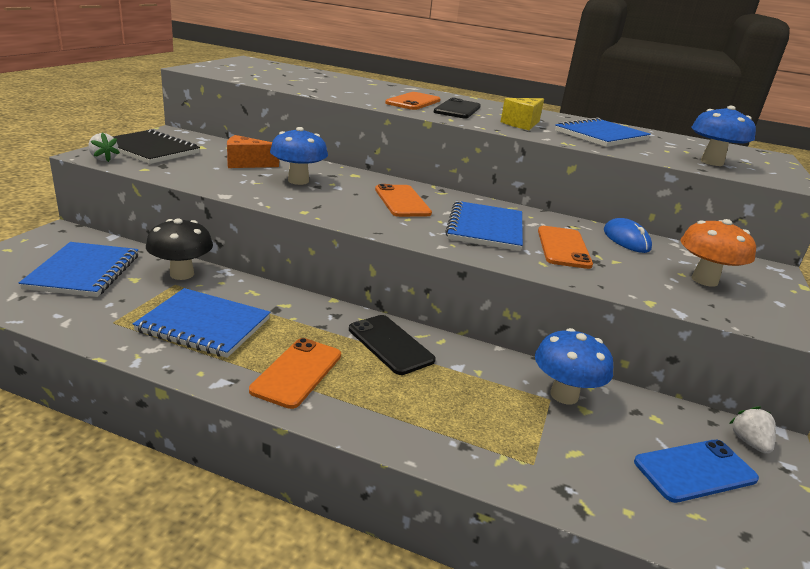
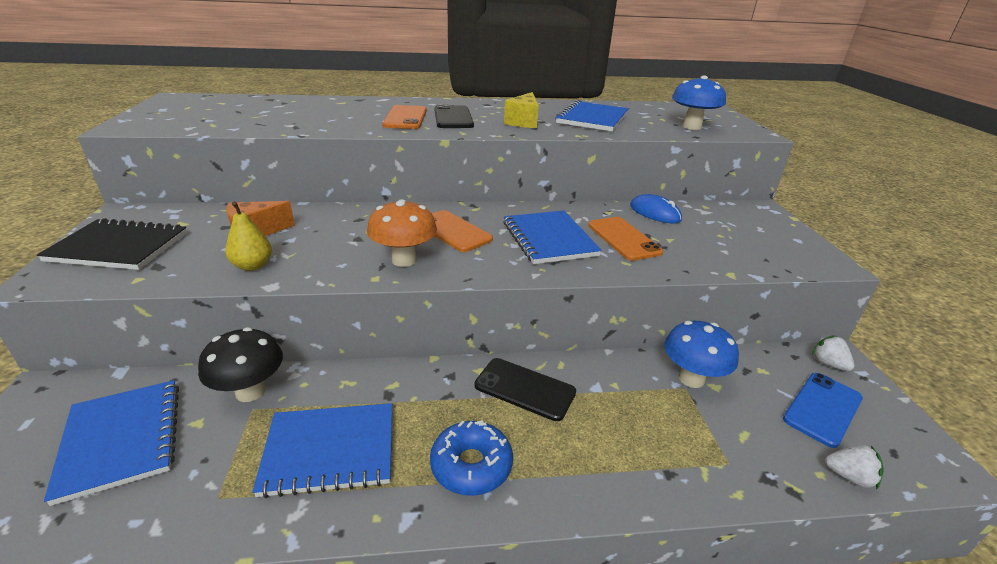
camera: 25 degrees left, 5 degrees up
(104, 159) = (67, 281): white strawberry -> white strawberry (849, 476)
(224, 181) = (252, 266): none -> yellow pear
(297, 372) = (471, 465): orange phone -> blue donut
(298, 181) = (332, 238): blue mushroom -> none
(704, 280) = (739, 236): orange mushroom -> orange mushroom (404, 260)

